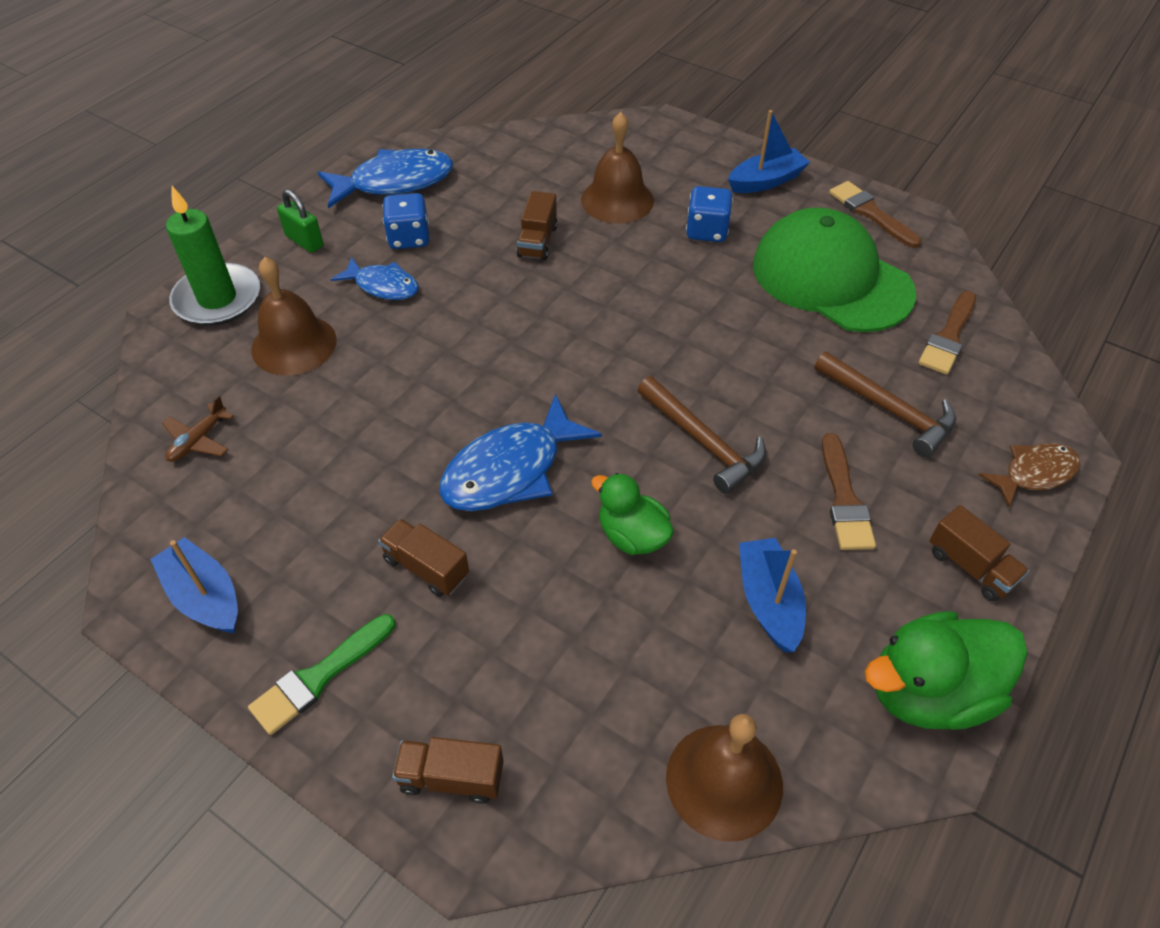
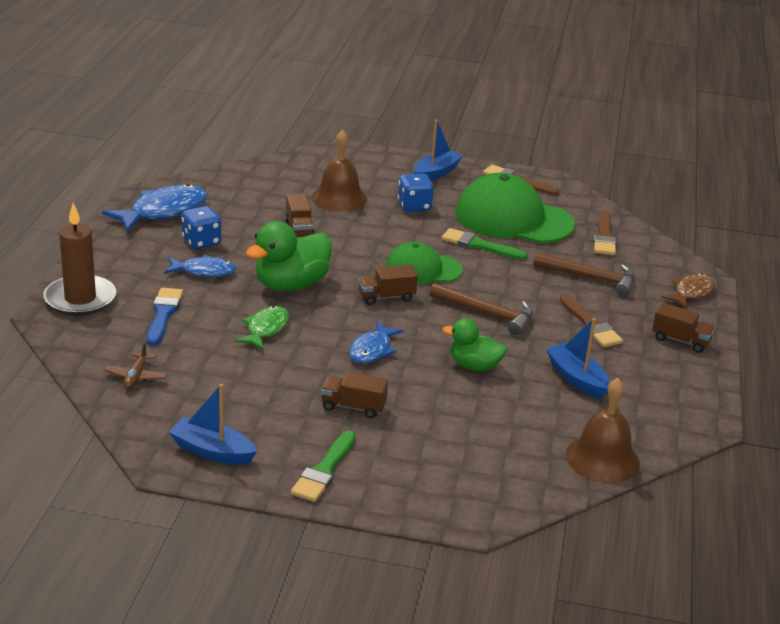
camera: 25 degrees left, 20 degrees down
(217, 299) = (80, 299): green candle -> brown candle
(294, 344) = (163, 314): brown bell -> blue brush
(304, 241) = (120, 256): green padlock -> none
(398, 399) = (265, 329): none -> green fish
(451, 778) = (444, 494): brown truck -> brown truck (386, 297)
(510, 470) = (372, 350): blue fish -> blue fish, size x0.61
(658, 342) = (423, 269): none -> green cap
(758, 315) = (479, 245): none -> green brush
(929, 692) = (690, 398): green duck -> green duck (291, 285)

